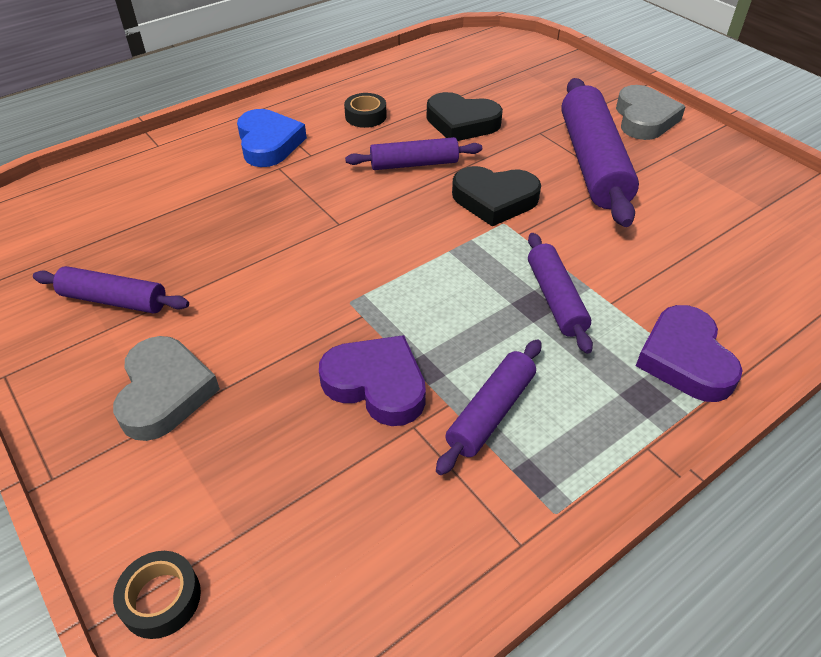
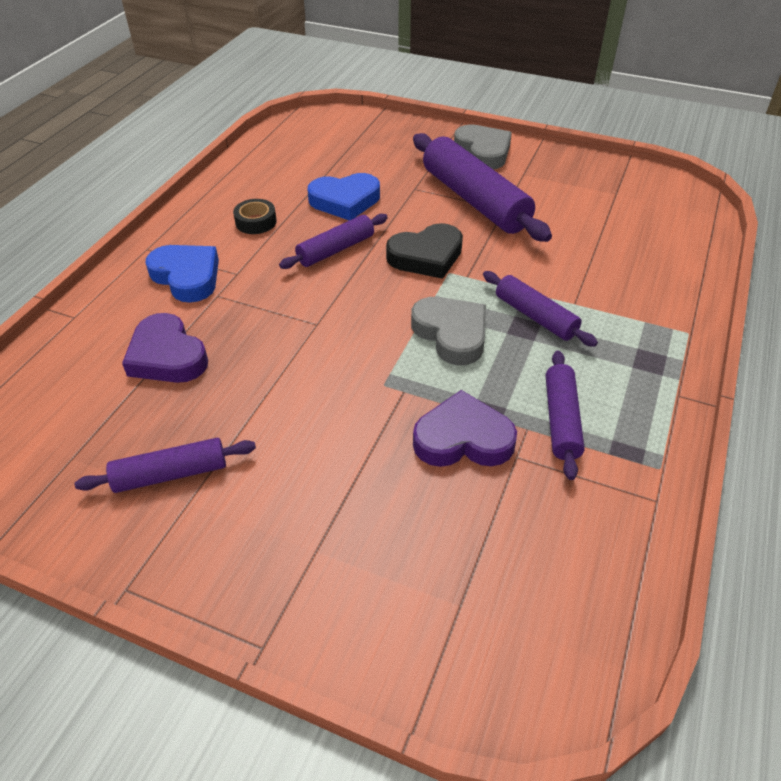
camera: 30 degrees left, 0 degrees up
(161, 599) = (446, 682): black tape -> none
(165, 392) = (296, 528): grey heart -> grey heart (451, 334)
(462, 123) = (345, 201): black heart -> blue heart
(685, 359) = (653, 323): purple heart -> purple heart (167, 356)

